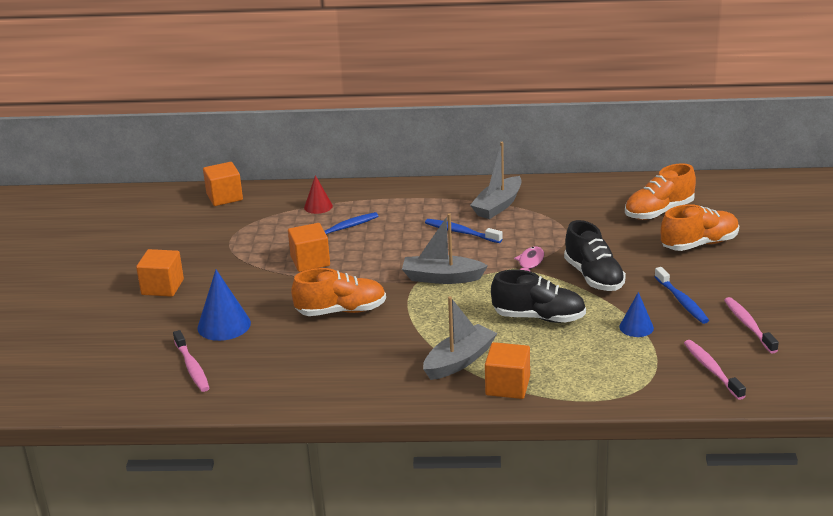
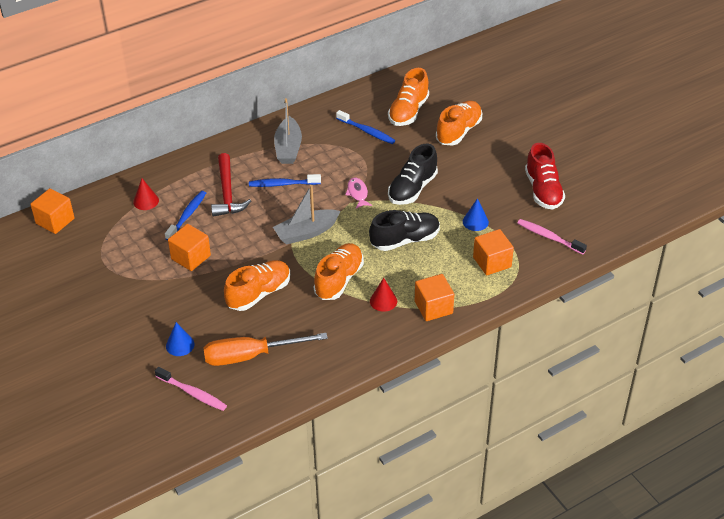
camera: 35 degrees left, 15 degrees up
(162, 287) = (92, 331): orange cube -> orange cube (492, 262)
(224, 325) = (180, 345): blue cone -> blue cone, size x0.62
(277, 358) = (250, 356): none -> orange screwdriver
(399, 223) = (227, 193): none -> red hammer
(432, 327) = (339, 280): none -> orange shoe
(459, 361) = (383, 301): grey boat -> red cone
(594, 277) = (412, 189): black shoe -> black shoe turned 90 degrees clockwise
(682, 301) = (487, 187): blue toothbrush -> blue toothbrush (367, 131)
(748, 325) = (543, 191): pink toothbrush -> red shoe

